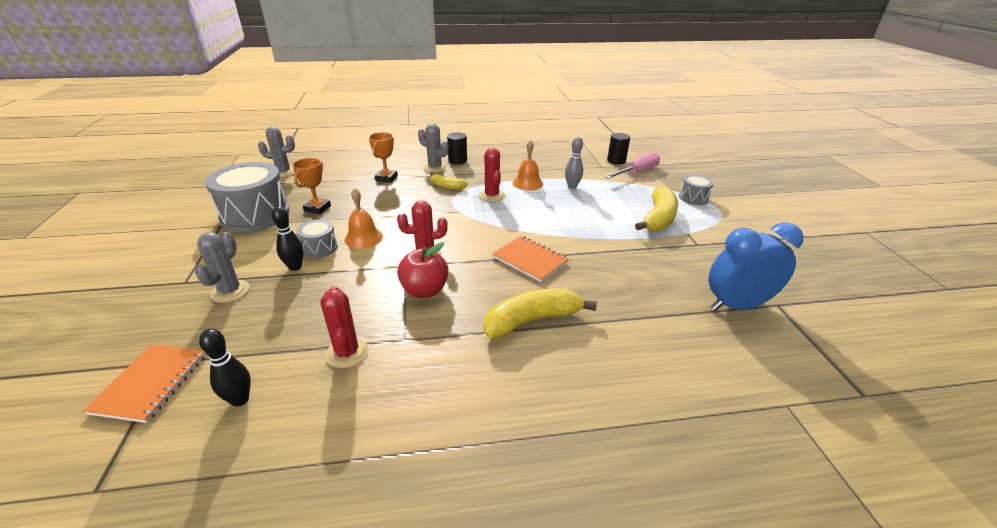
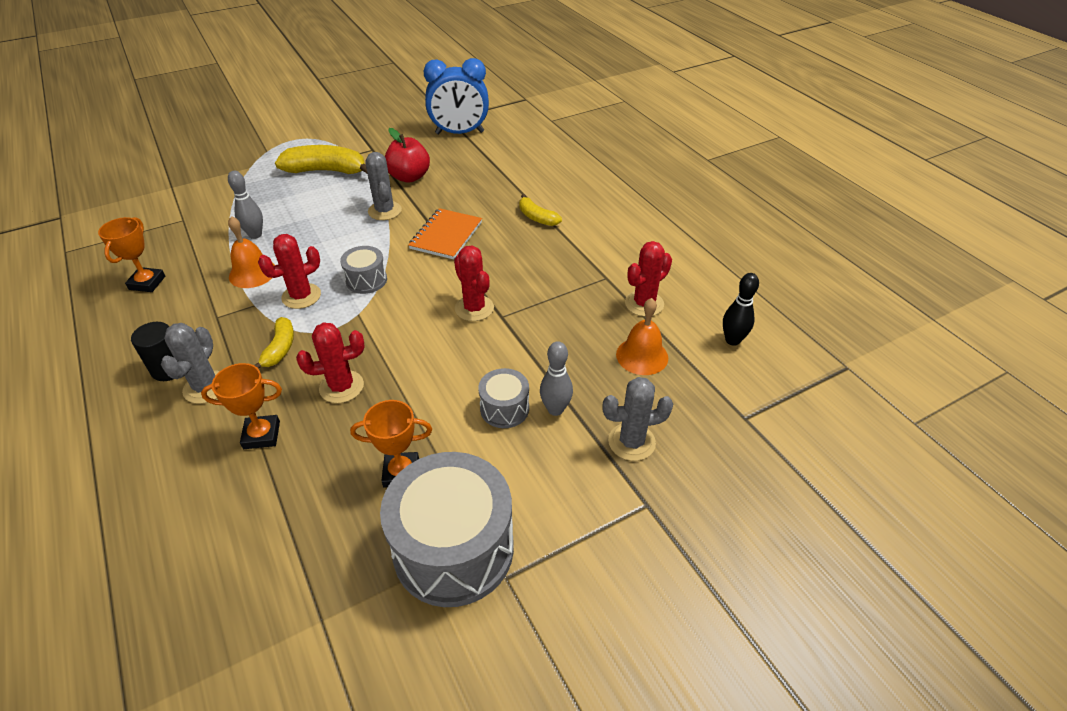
camera: 110 degrees left, 10 degrees up
(151, 383) = (769, 409): orange notebook -> none
(284, 172) = (259, 631): grey cactus -> grey cactus (384, 211)
(295, 267) = (555, 409): black bowling pin -> grey bowling pin
(363, 238) = (462, 377): orange bell -> orange bell (642, 356)
(398, 200) = (341, 387): none -> red cactus
(424, 290) = (535, 288): red apple -> red apple (409, 177)
(532, 320) = (537, 217): yellow banana -> yellow banana, size x0.56
(537, 157) = (147, 283): none -> orange trophy
(616, 161) = (159, 210): black cylinder -> none
(637, 172) = (199, 191): pink screwdriver -> none
(693, 198) = (269, 153): grey drum -> grey drum (366, 280)
(737, 305) = (459, 133): blue clock -> blue clock turned 60 degrees counterclockwise

